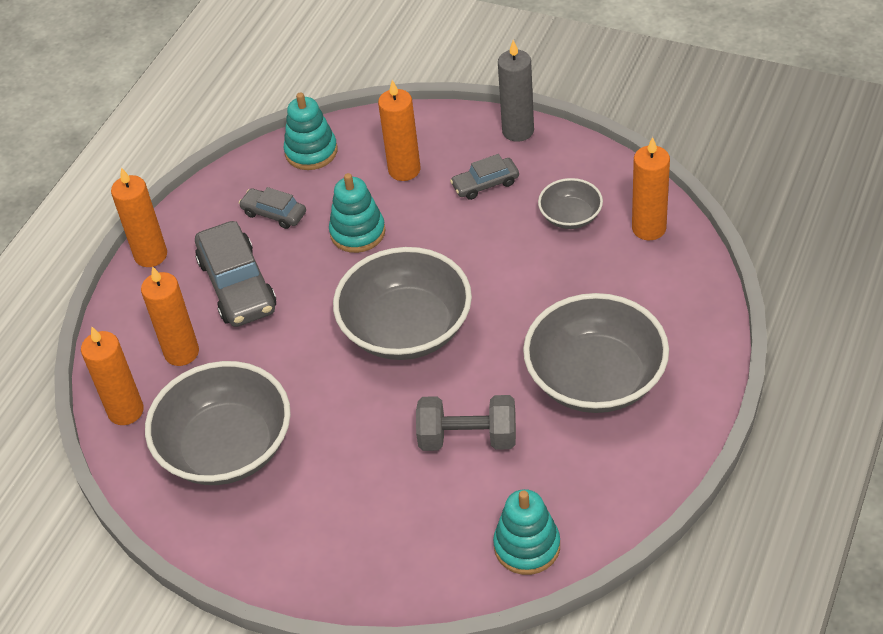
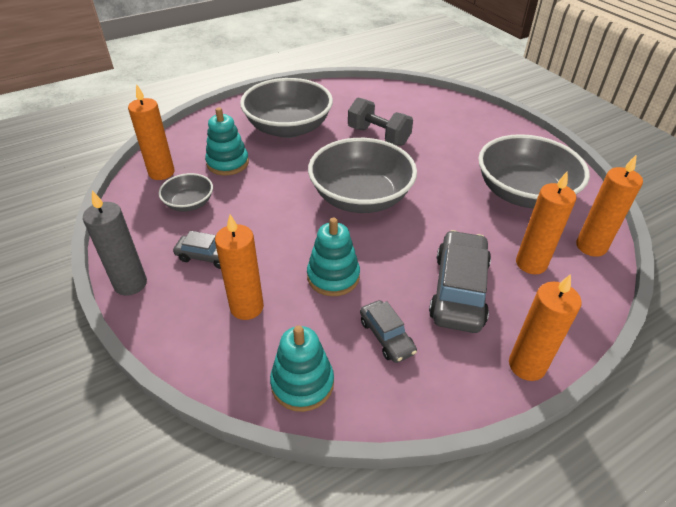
camera: 150 degrees left, 5 degrees down
(527, 546) = (391, 94): turquoise stacking toy -> turquoise stacking toy (227, 163)

